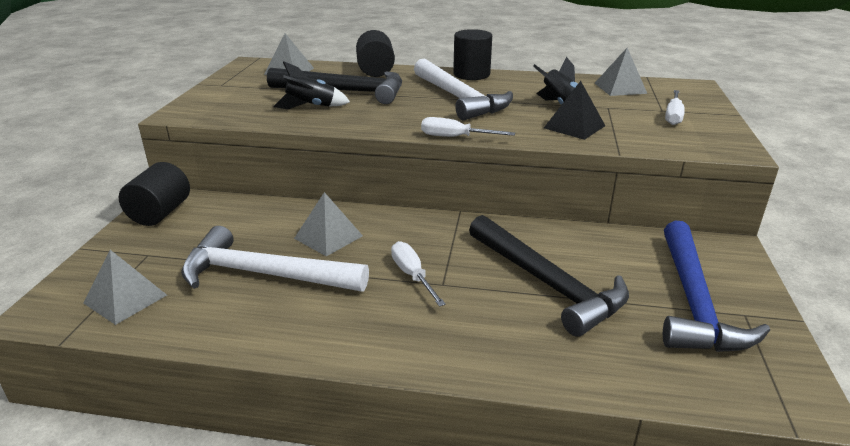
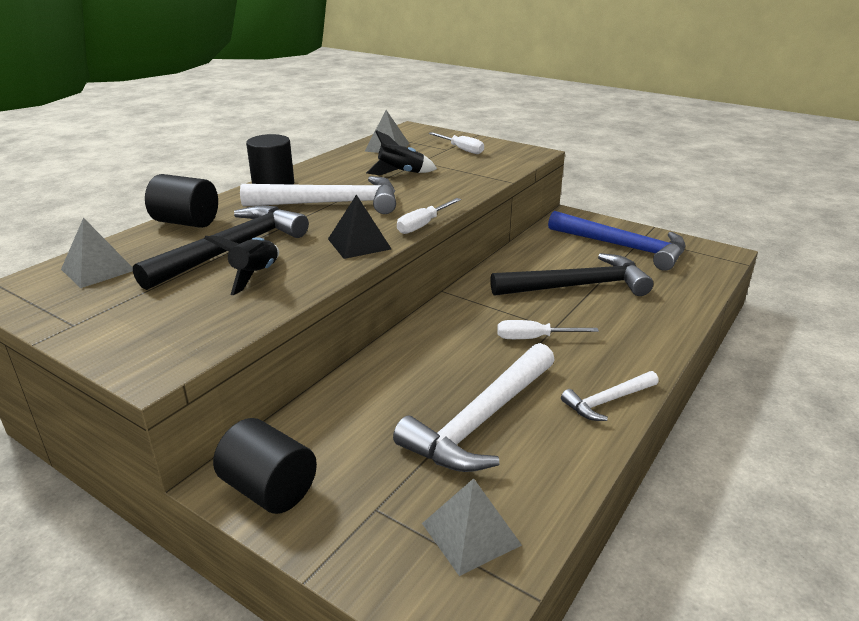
camera: 65 degrees left, 0 degrees up
(326, 340) = (607, 401): none -> white hammer
(328, 237) = (435, 368): grey pyramid -> none
(574, 127) = (448, 181): black pyramid -> black pyramid (359, 244)

